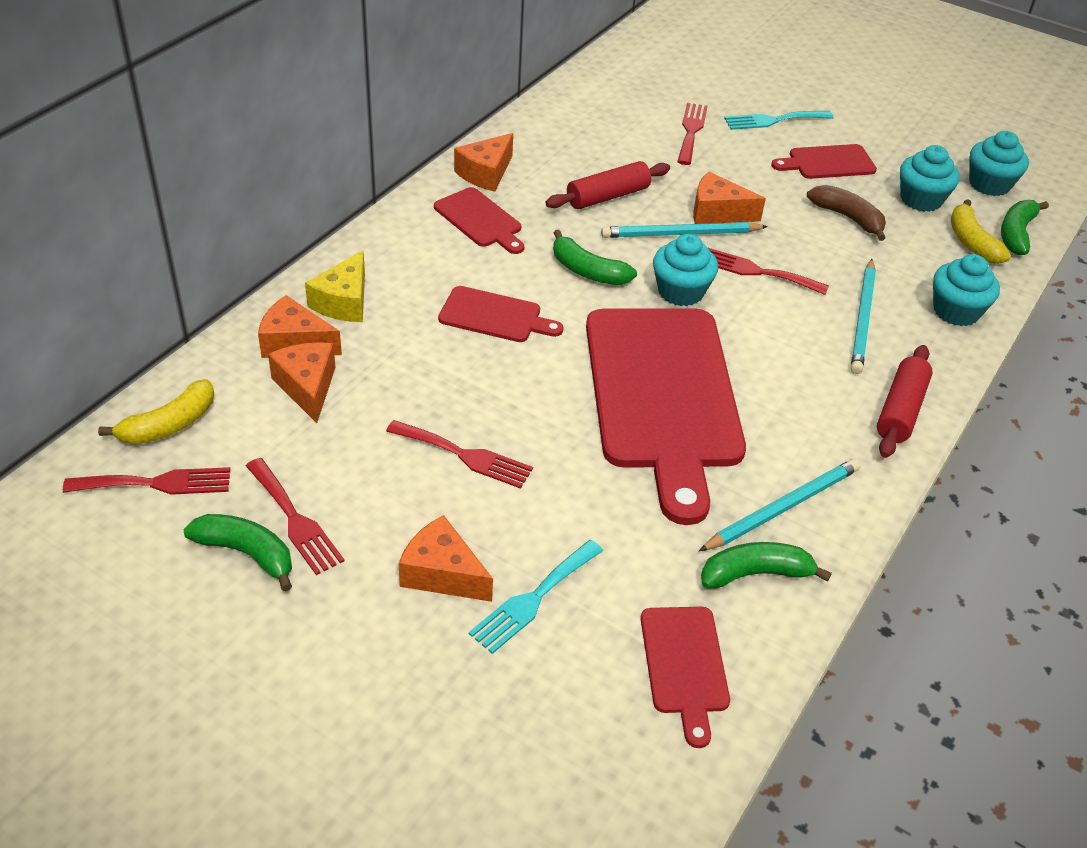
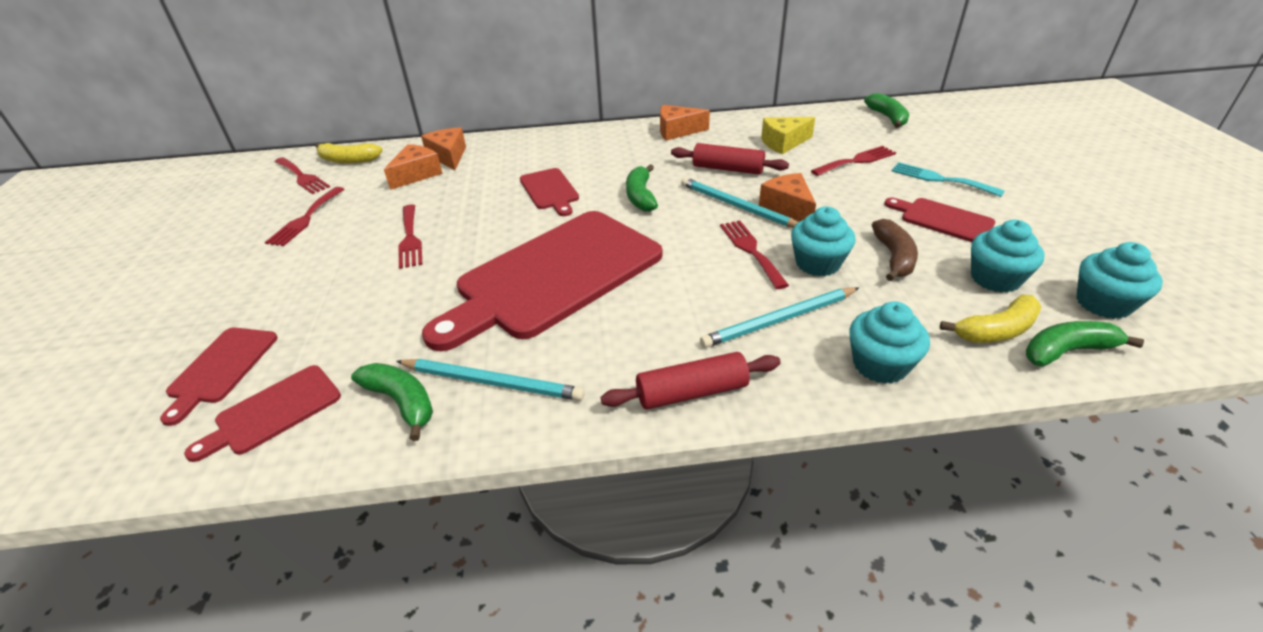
camera: 55 degrees right, 5 degrees down
(246, 553) = (268, 219): green banana -> green banana (887, 117)
(344, 302) = (499, 151): yellow cheese -> yellow cheese (783, 143)
(442, 573) = (297, 278): orange cheese -> none
(480, 220) = (631, 149): red cutting board -> red cutting board (221, 368)
(533, 599) = (298, 319): turquoise fork -> none
(680, 291) = (675, 233): turquoise cupcake -> turquoise cupcake (817, 263)
(971, 242) = (996, 330): yellow banana -> yellow banana turned 150 degrees counterclockwise

